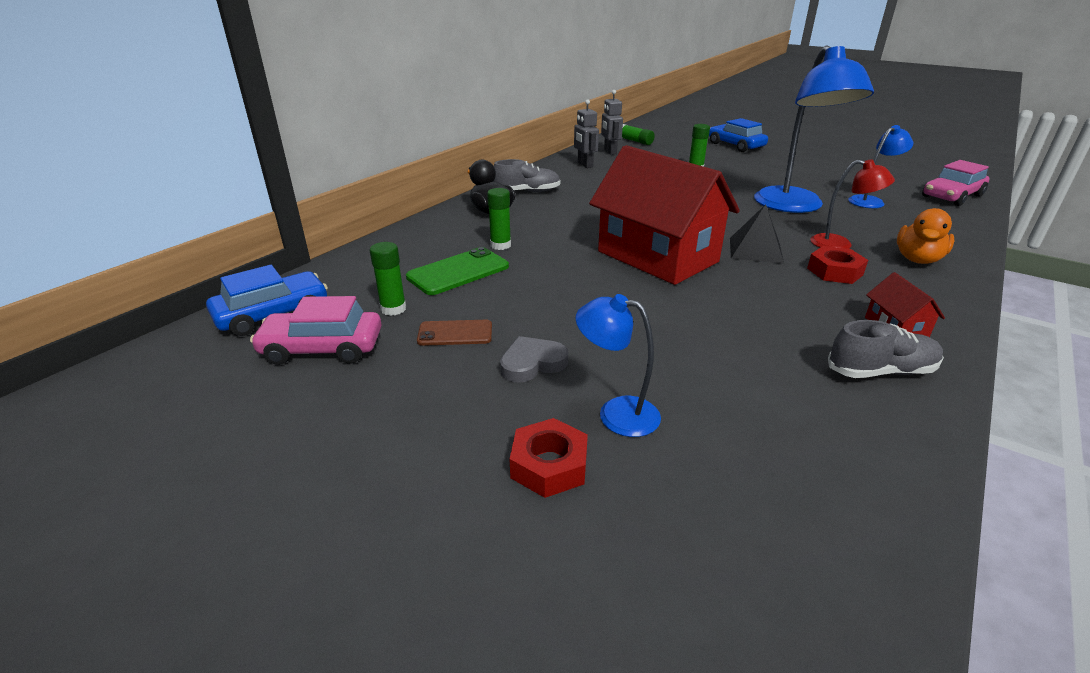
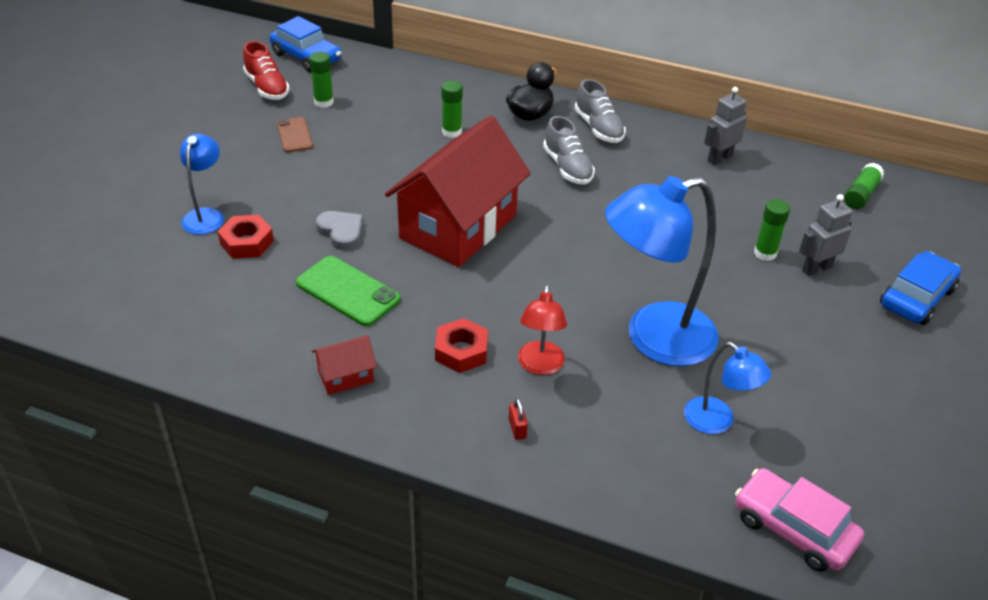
camera: 75 degrees right, 10 degrees up
(322, 348) = (267, 87): pink car -> red shoe
(458, 272) = (392, 119): green phone -> green phone (348, 291)
(532, 363) = (260, 174): grey heart -> grey heart (341, 232)
(549, 465) = (156, 193): red nut -> red nut (247, 242)
(610, 151) = (792, 174): grey robot -> grey robot (816, 268)
(755, 250) = (498, 295): black pyramid -> none
(880, 371) = (271, 353): grey shoe -> grey shoe (567, 167)
(917, 259) = (517, 428): orange duck -> red padlock

